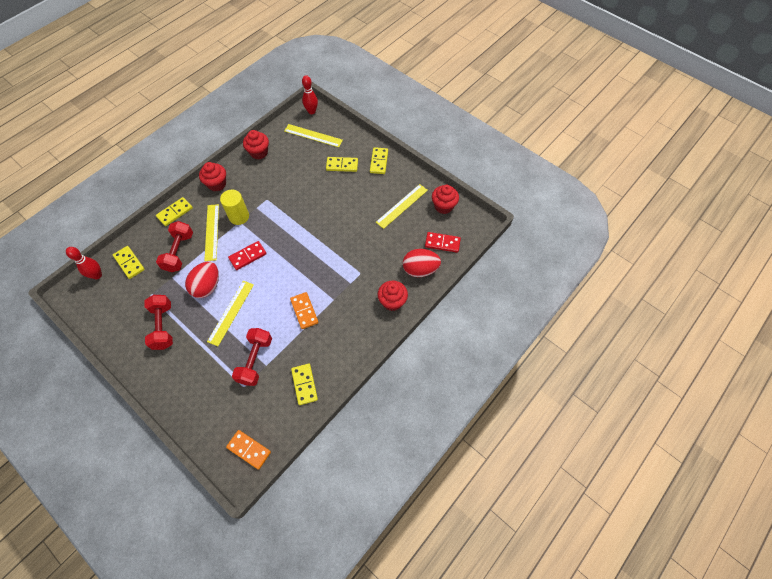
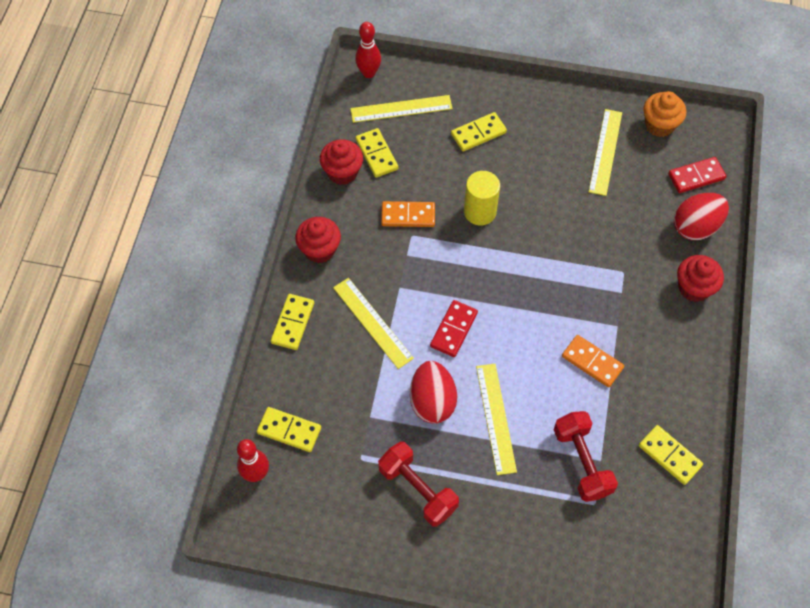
camera: 30 degrees left, 0 degrees up
(179, 252) = (350, 376): red dumbbell -> none
(239, 216) = (393, 280): yellow cylinder -> yellow cylinder (480, 212)
(249, 449) = (667, 576): orange domino -> orange domino (408, 215)
(379, 162) = (525, 103): yellow domino -> yellow domino (377, 154)
(443, 206) = (659, 125): red cupcake -> orange cupcake

